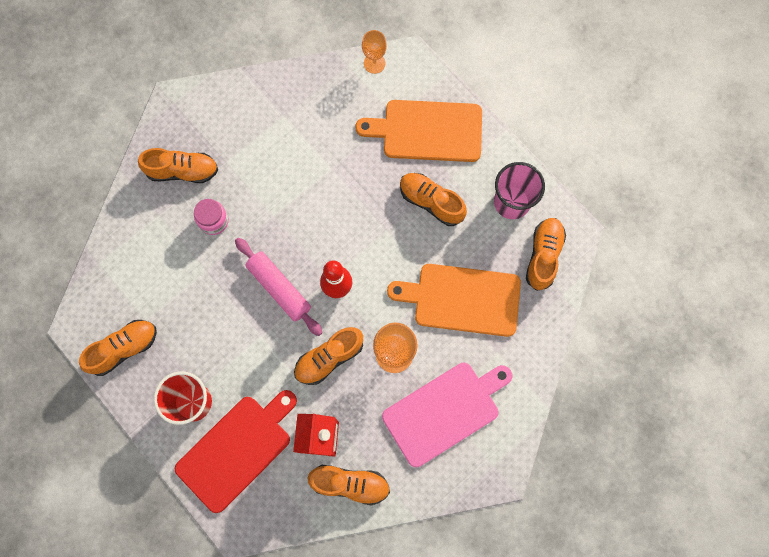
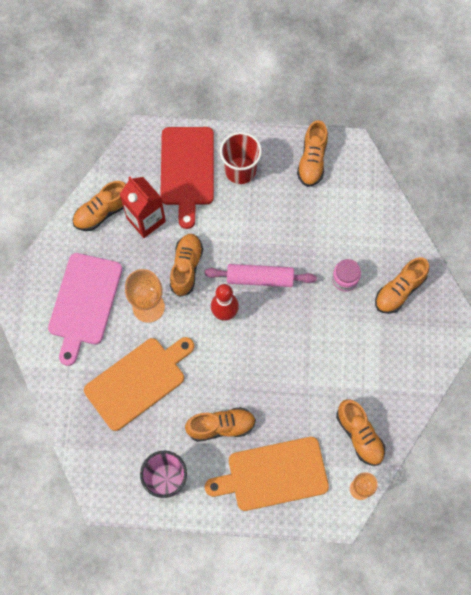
camera: 135 degrees right, 5 degrees down
(427, 131) = (273, 475): orange cutting board -> orange cutting board turned 150 degrees counterclockwise
(543, 256) = (111, 462): orange shoe -> orange shoe (359, 435)

